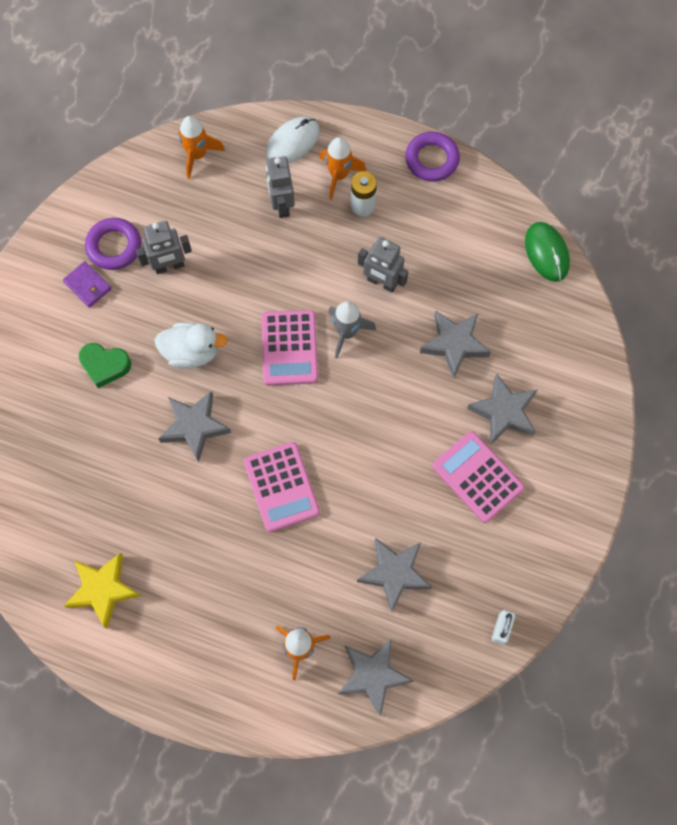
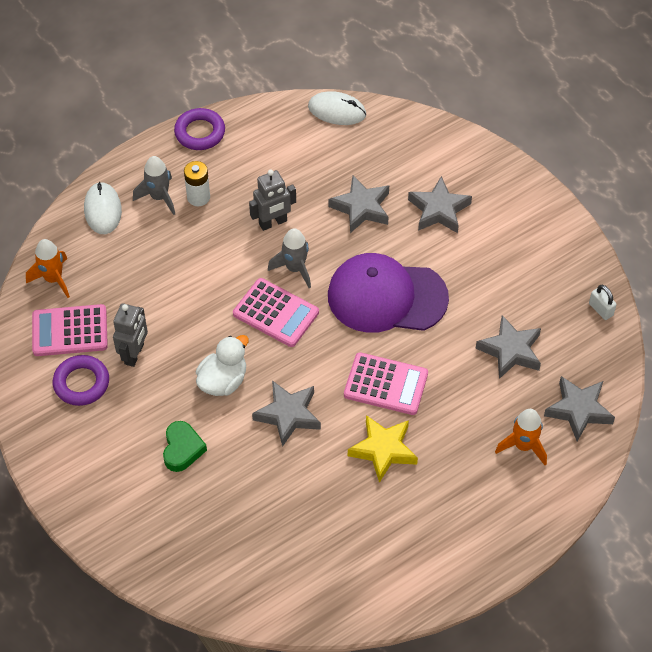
camera: 55 degrees left, 15 degrees down
(88, 285) = (100, 422): purple wallet -> none
(103, 589) = (375, 557): yellow star -> yellow star (383, 450)
(105, 365) = (182, 449): green heart -> green heart turned 45 degrees counterclockwise
(281, 205) = (150, 248): grey robot -> none
(339, 175) = (159, 197): orange rocket -> grey rocket
(374, 428) = (386, 297): none -> purple cap
(477, 477) = (476, 255): pink calculator -> pink calculator (70, 331)
(546, 253) = (337, 111): green mouse -> white mouse

